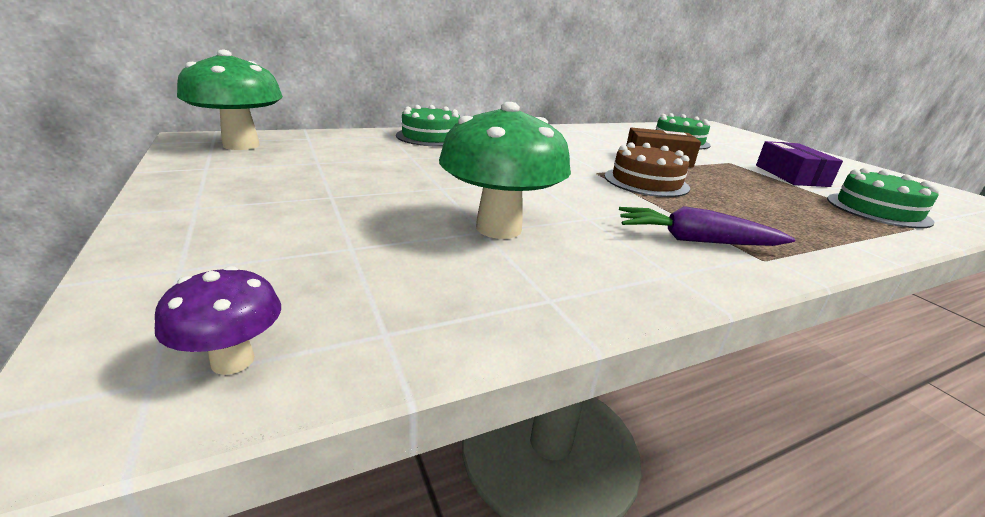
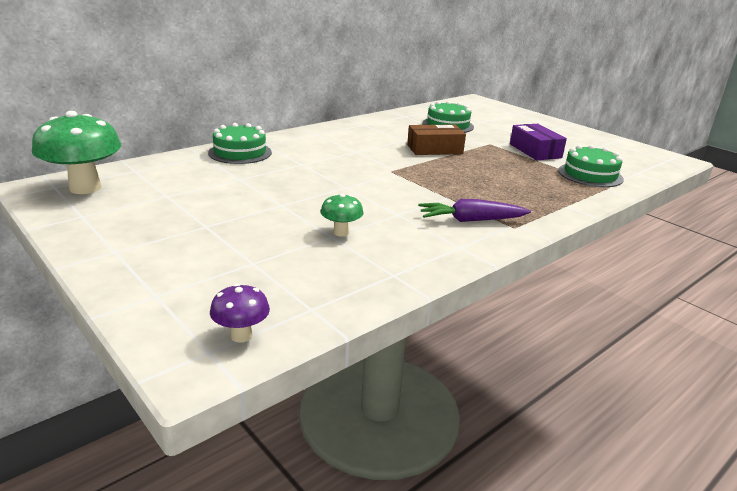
camera: 15 degrees left, 0 degrees up
(498, 228) = (341, 232): green mushroom -> green mushroom, size x0.49
(646, 182) = (430, 174): brown cake -> none

